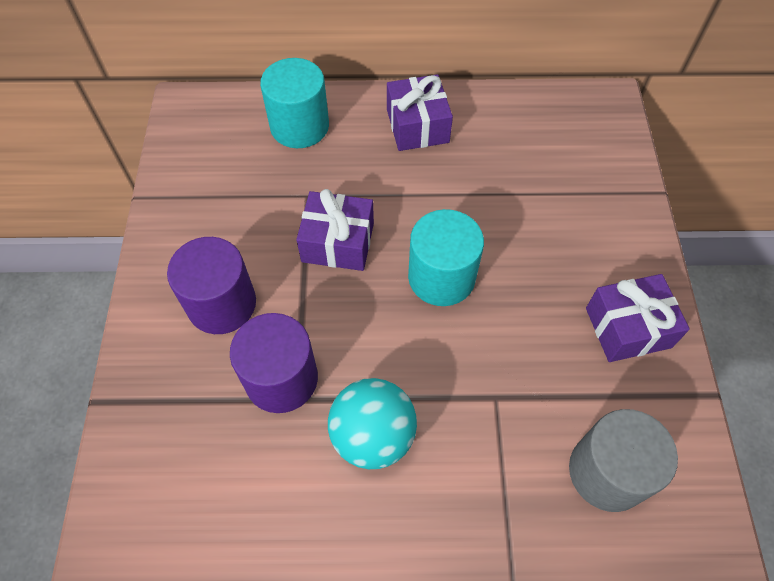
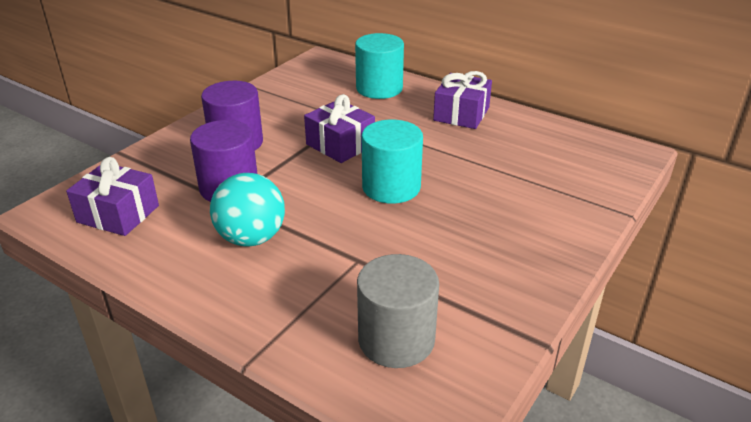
camera: 35 degrees right, 25 degrees down
(628, 327) = (509, 272): purple gift -> purple gift (118, 214)

